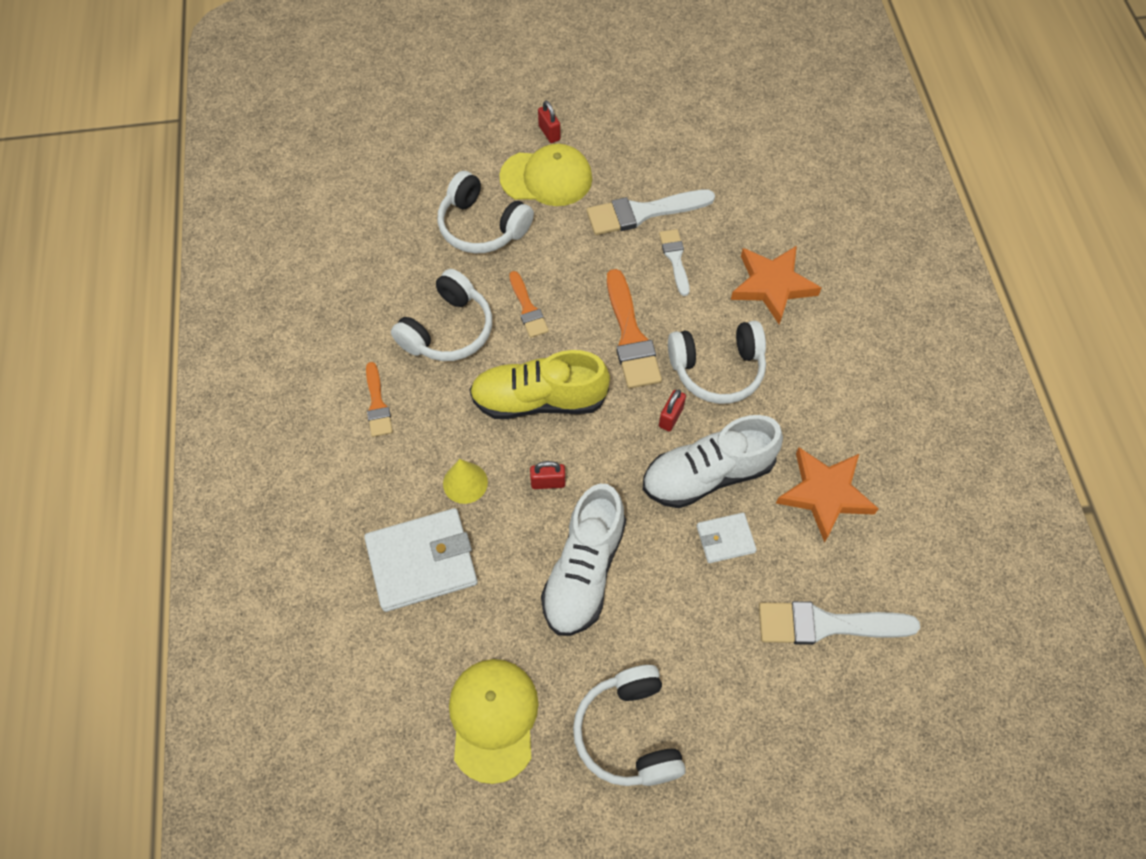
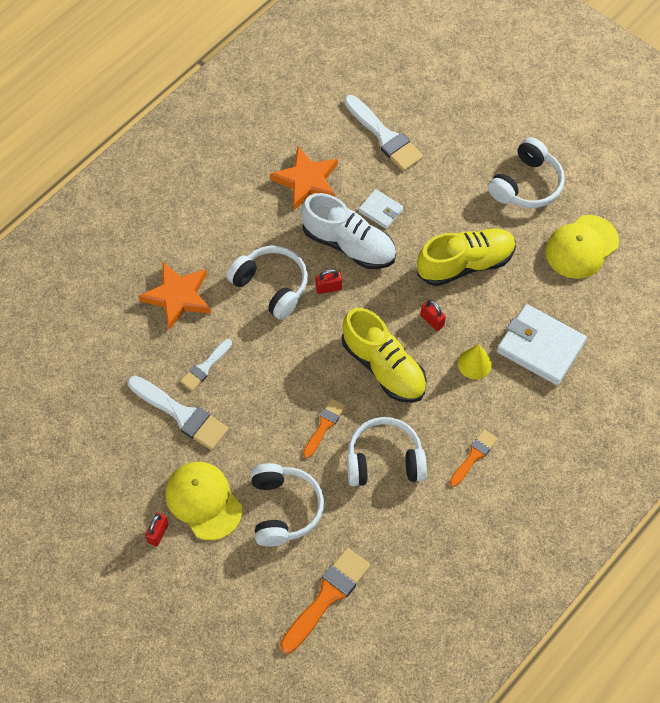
camera: 130 degrees left, 0 degrees up
(584, 571) = (465, 264): white shoe -> yellow shoe
(630, 336) = (290, 350): orange brush -> orange brush (327, 597)

